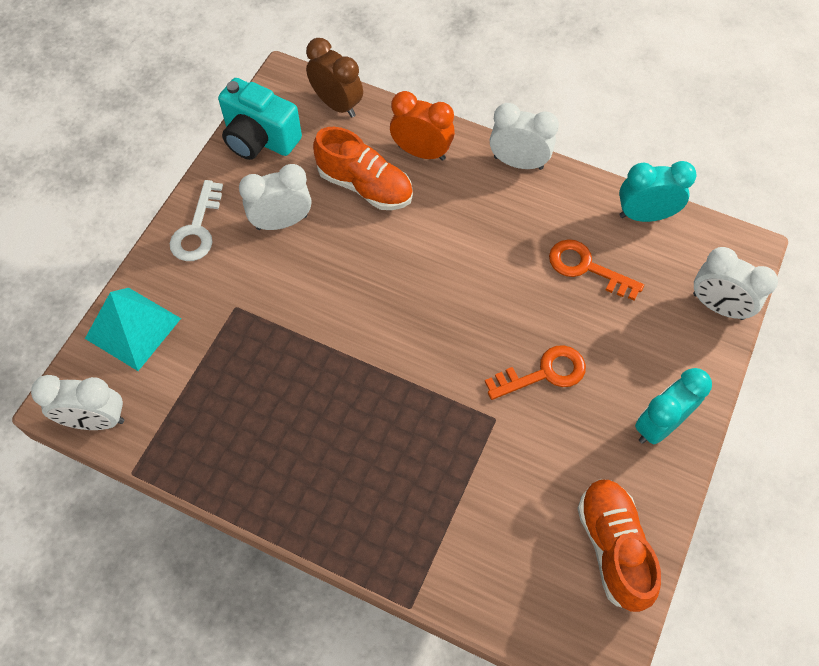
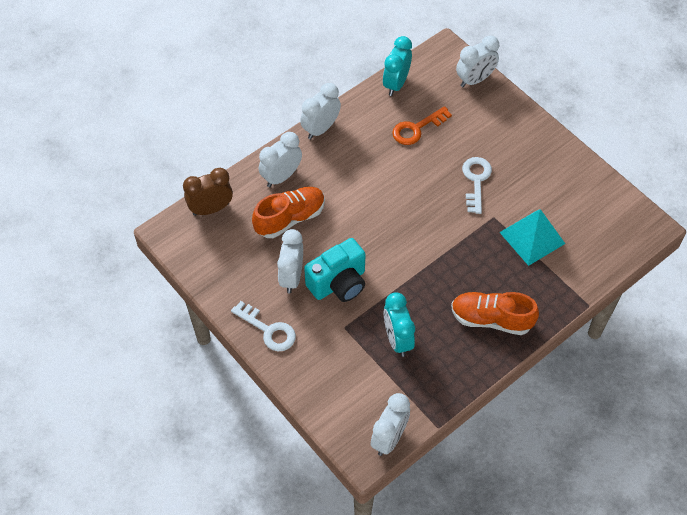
camera: 65 degrees left, 5 degrees down
(133, 328) = (329, 394): turquoise pyramid -> turquoise pyramid (532, 237)
(260, 139) = (212, 266): turquoise camera -> turquoise camera (338, 283)
(421, 152) = (281, 176): orange clock -> white clock
(544, 373) = (476, 180): orange key -> white key
(613, 547) = (594, 195): orange shoe -> orange shoe (491, 319)
(659, 424) = (534, 141): turquoise clock -> turquoise clock (397, 339)

